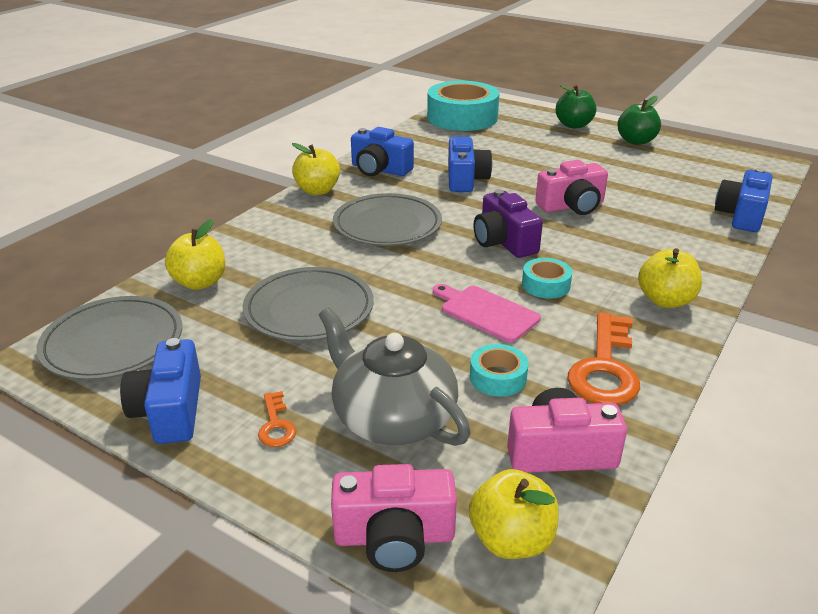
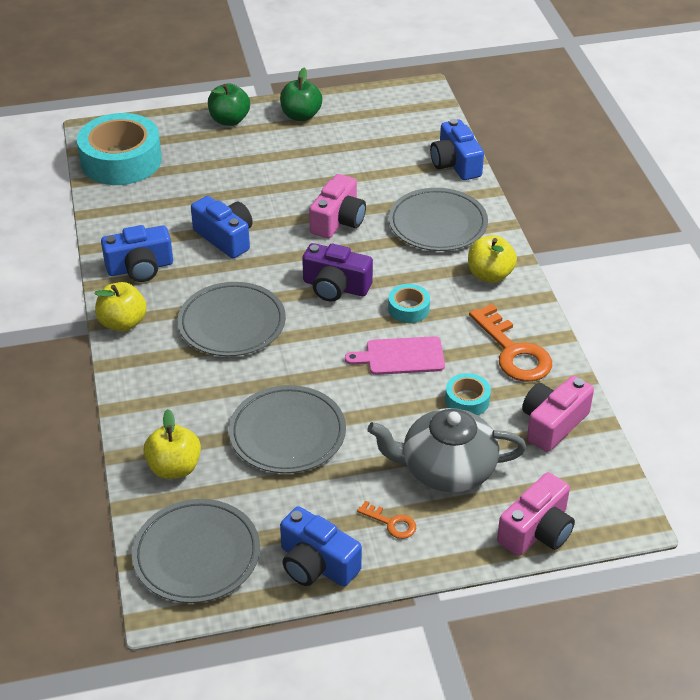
camera: 45 degrees left, 10 degrees up
(511, 540) = (587, 489): yellow apple -> none
(663, 244) = (437, 224): none -> grey plate

